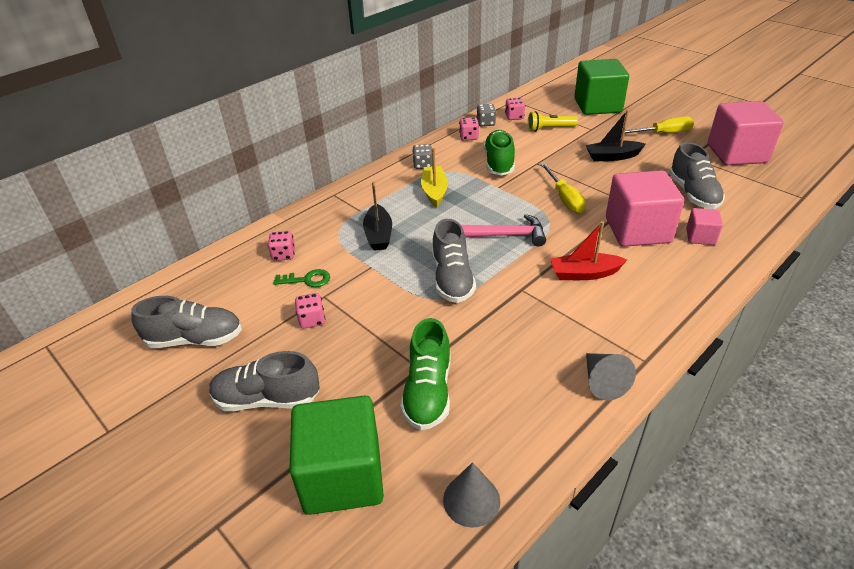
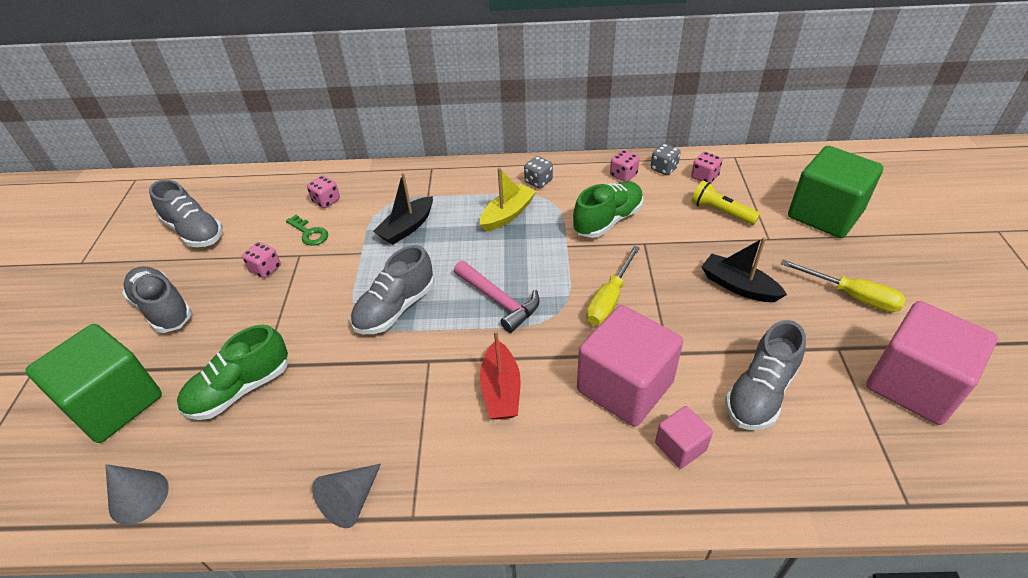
camera: 45 degrees right, 5 degrees up
(584, 274) = (501, 390): red boat -> red boat turned 135 degrees counterclockwise

